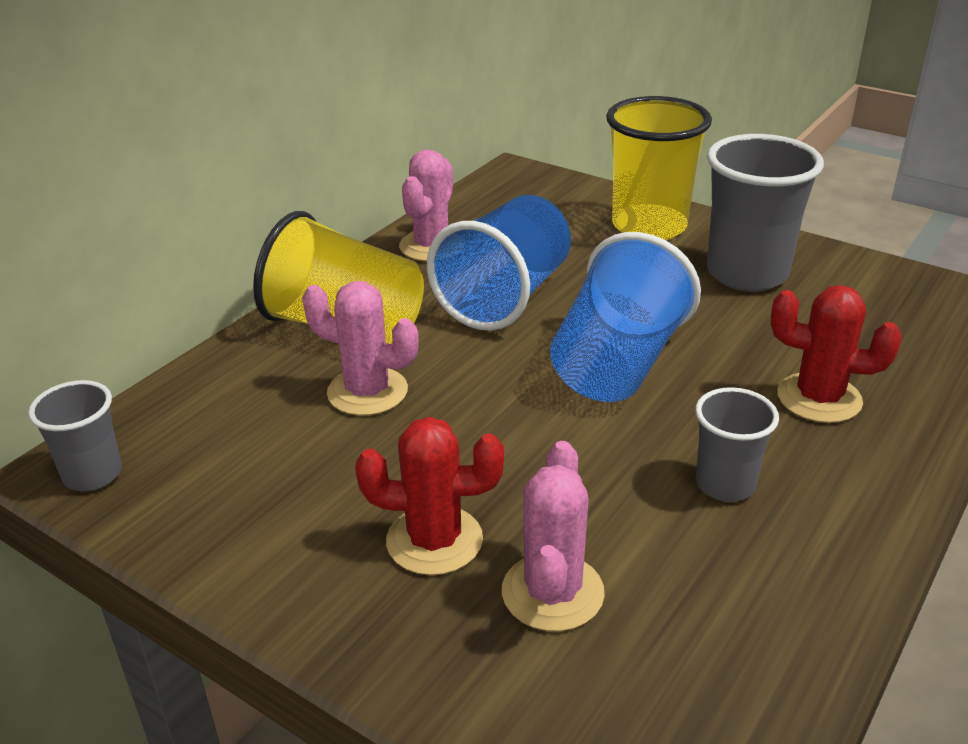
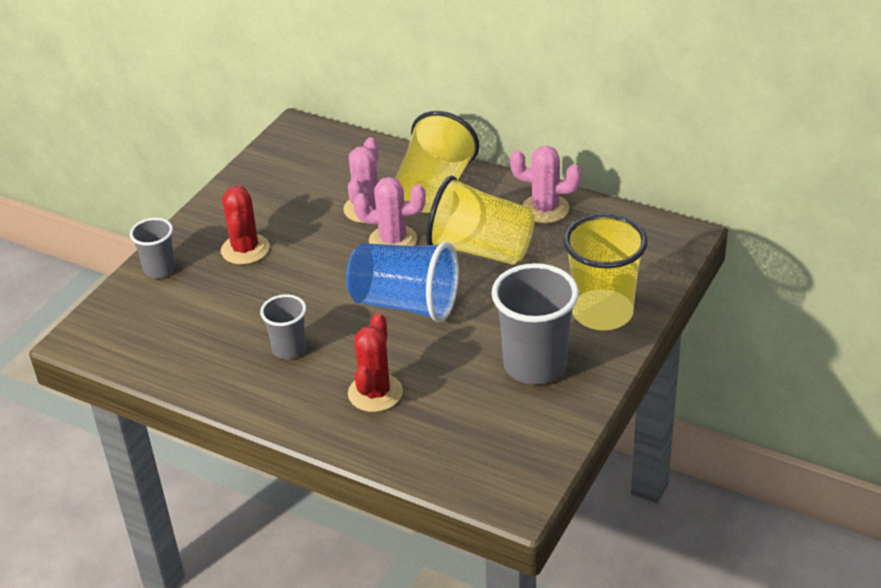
camera: 85 degrees right, 5 degrees up
(93, 474) = (292, 137): grey cup -> grey cup (160, 269)
(505, 297) = (480, 249): blue cup -> yellow cup
(552, 592) = (209, 290): pink cactus -> pink cactus (393, 240)

